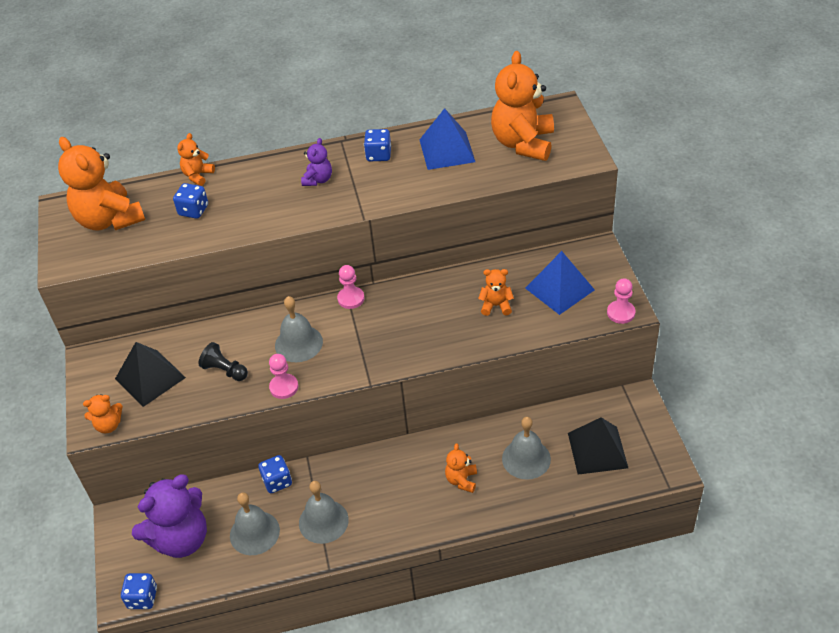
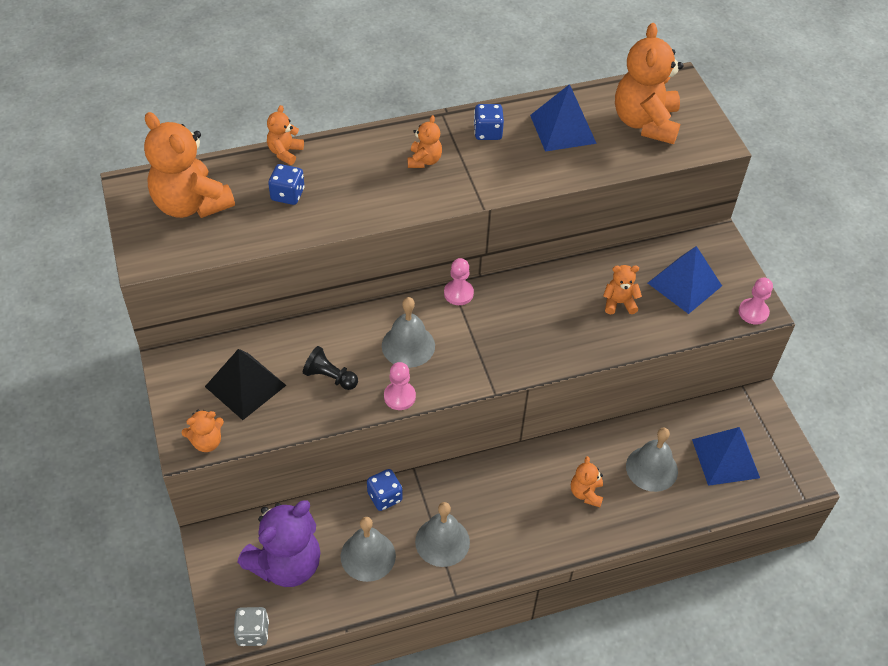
camera: 10 degrees left, 5 degrees up
(142, 598) = (253, 633): blue dice -> grey dice
(318, 180) = (424, 160): purple teddy bear -> orange teddy bear
(597, 450) = (725, 458): black pyramid -> blue pyramid

